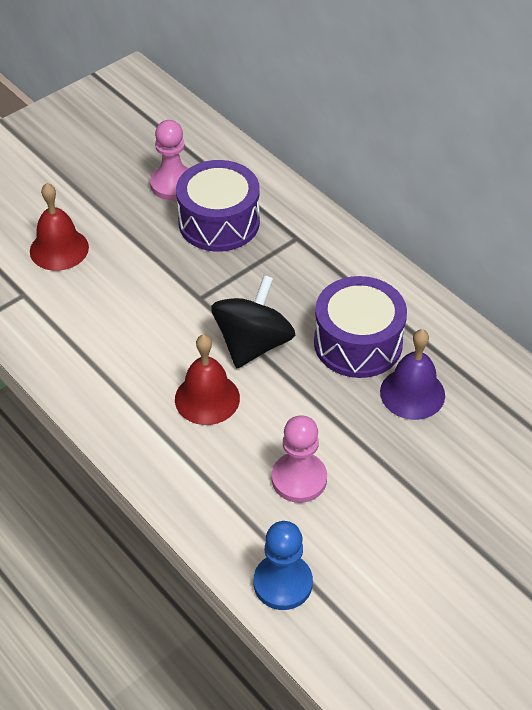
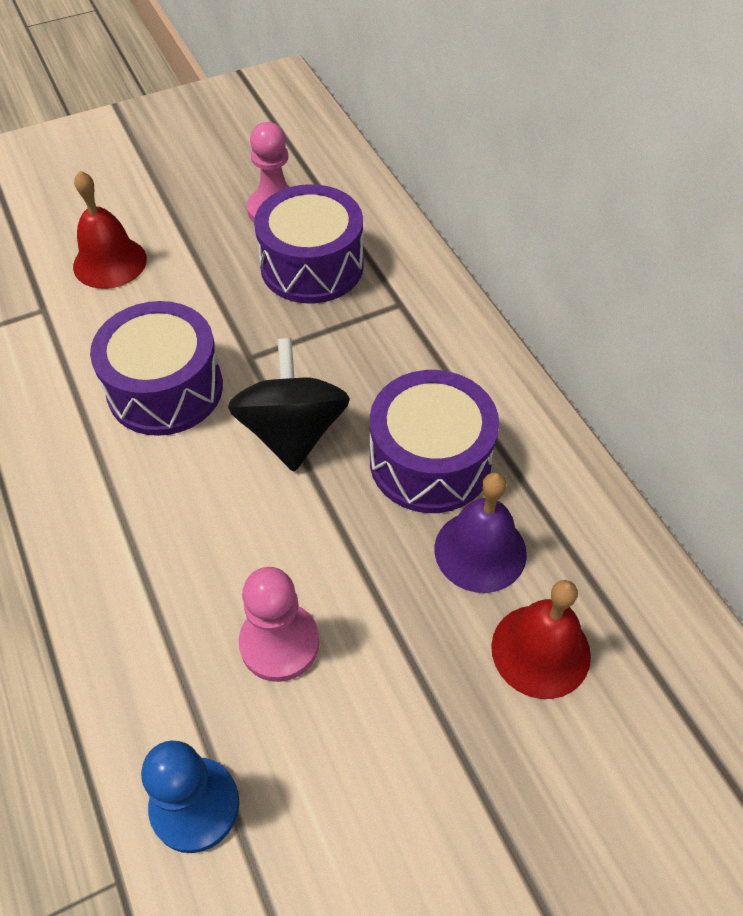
camera: 15 degrees right, 5 degrees up
(146, 333) = (165, 389): none -> purple drum
(207, 398) = (204, 494): red bell -> red bell (540, 650)
(253, 344) = (292, 432): black spinning top -> black spinning top turned 45 degrees counterclockwise

